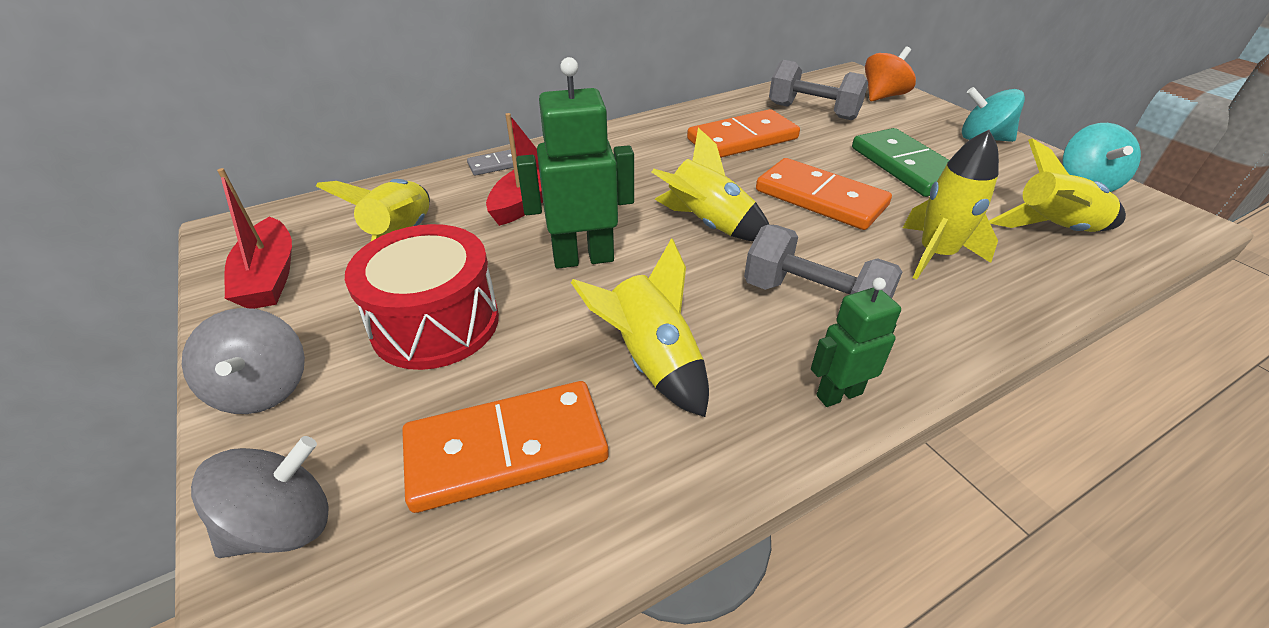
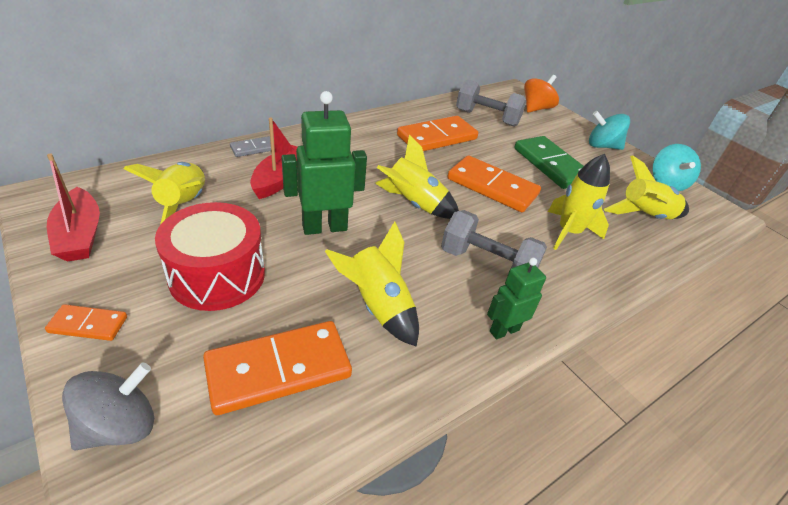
camera: 10 degrees left, 0 degrees up
(263, 389) = (88, 324): grey spinning top -> orange domino

